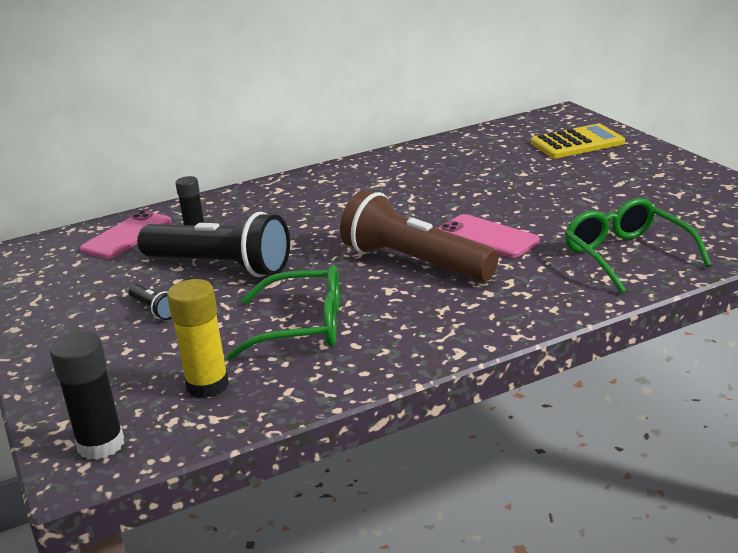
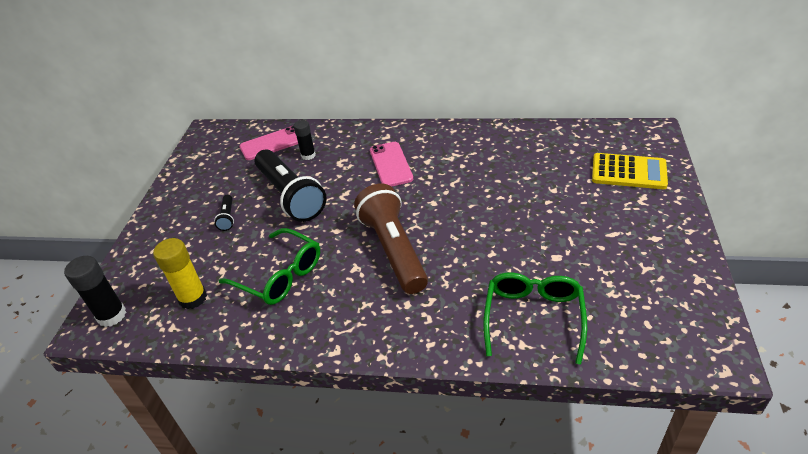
camera: 35 degrees right, 15 degrees up
(487, 237) = (462, 247): pink phone -> pink phone (391, 164)

